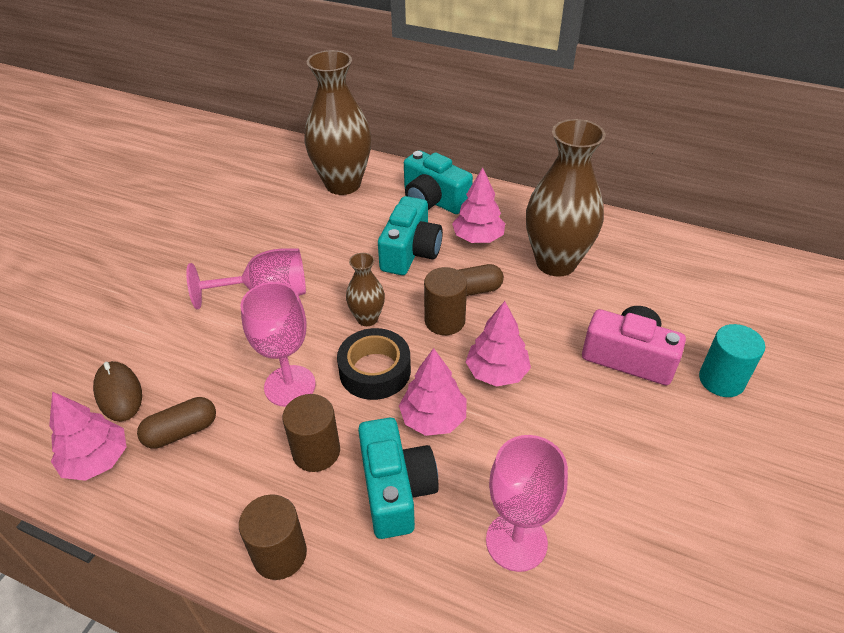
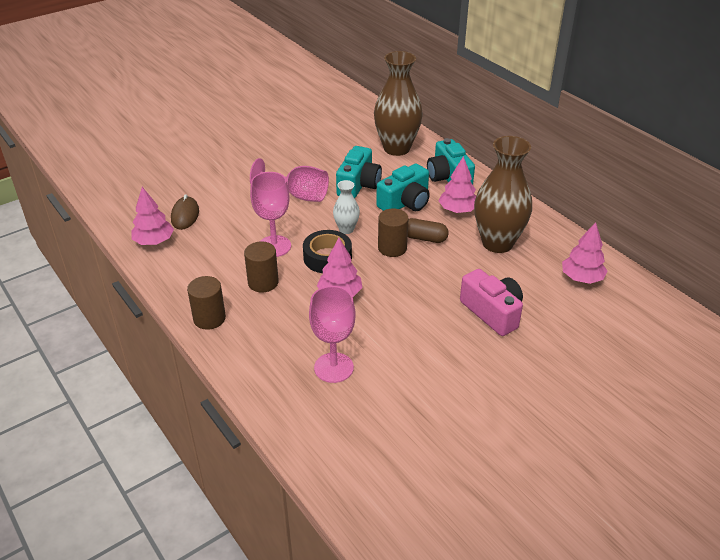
camera: 30 degrees right, 5 degrees down
(181, 431) = (202, 245): brown capsule -> none
(367, 318) = (346, 229): brown vase -> white vase
(396, 489) = (290, 317): turquoise camera -> turquoise camera (358, 185)
(496, 372) = (399, 286): pink tree -> pink tree (581, 278)
(721, 380) = (543, 349): turquoise cylinder -> none

